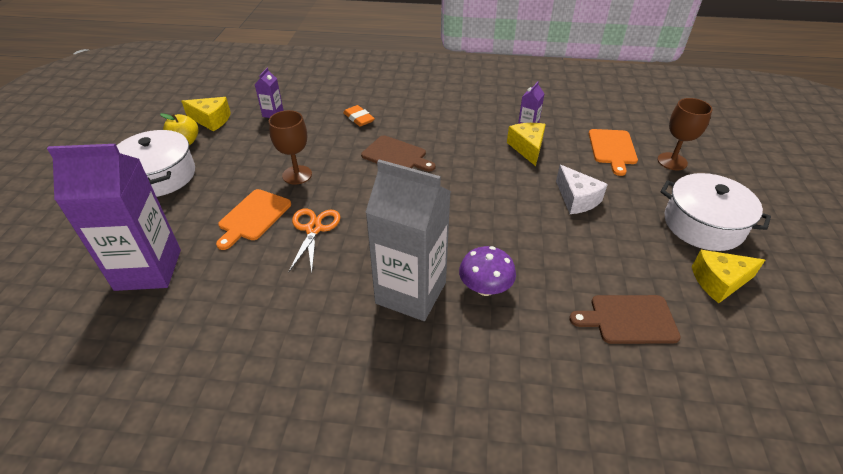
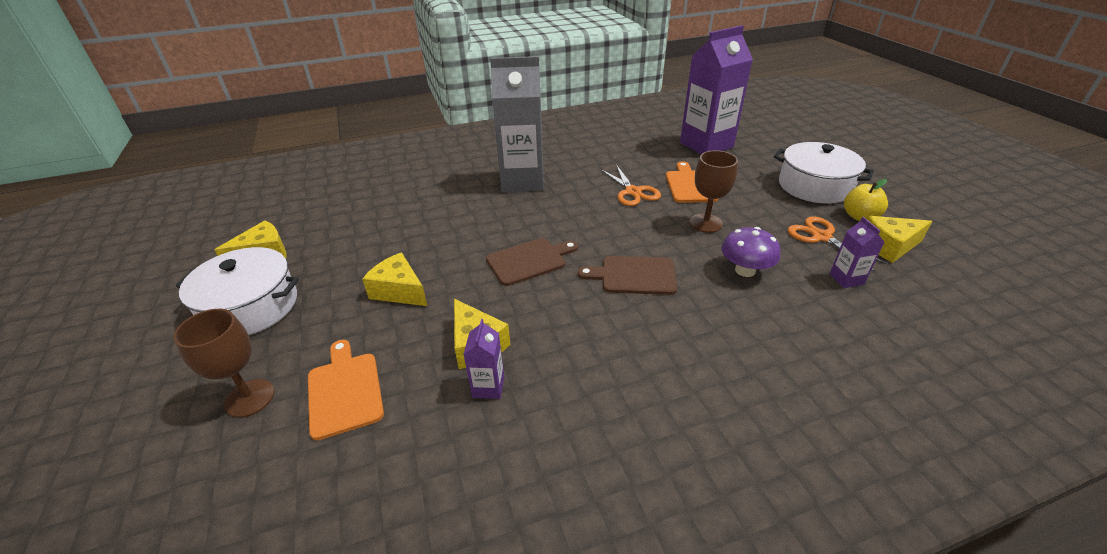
camera: 155 degrees right, 5 degrees down
(238, 138) = (821, 237): none -> orange scissors
(359, 118) = (738, 311): orange eraser -> none
(485, 288) = (470, 197): purple mushroom -> purple mushroom (745, 270)
(576, 199) = (399, 291): white cheese -> yellow cheese
(629, 319) = (355, 209): brown cutting board -> brown cutting board (529, 260)

